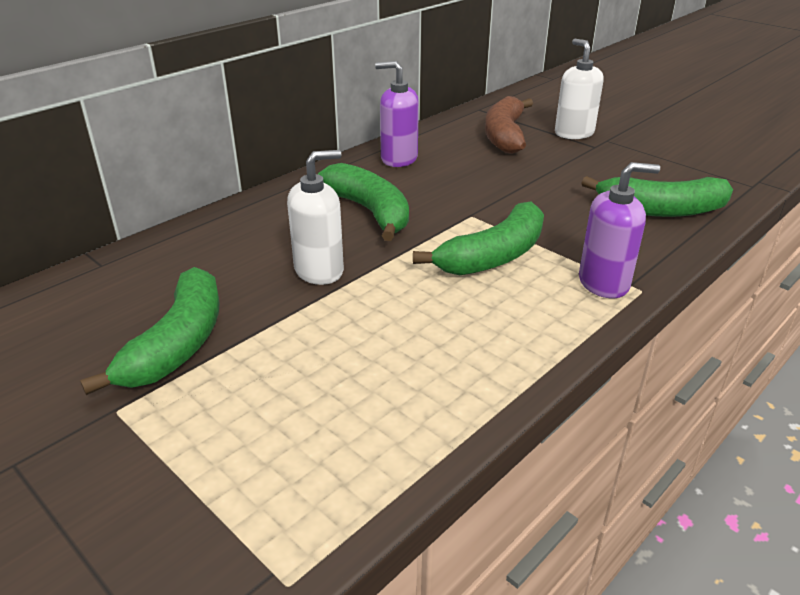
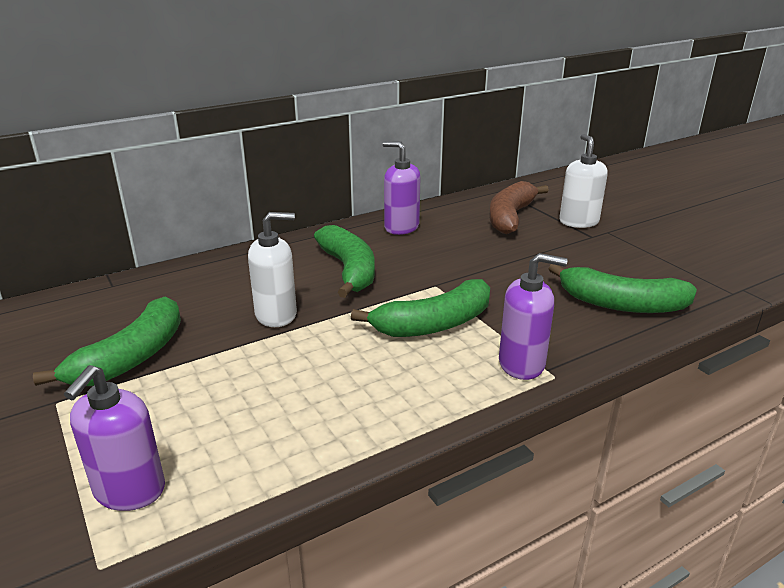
camera: 15 degrees right, 5 degrees down
(269, 492) = (129, 490): none -> purple soap dispenser

